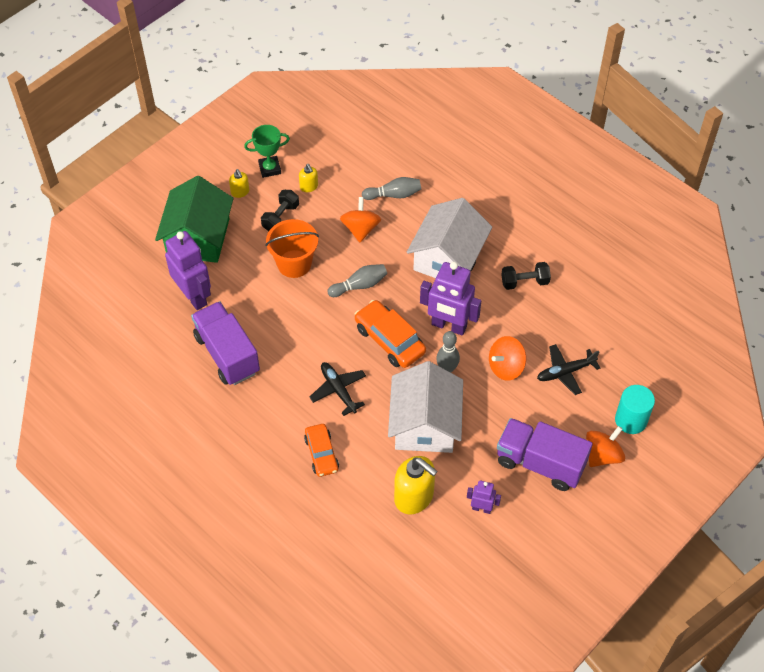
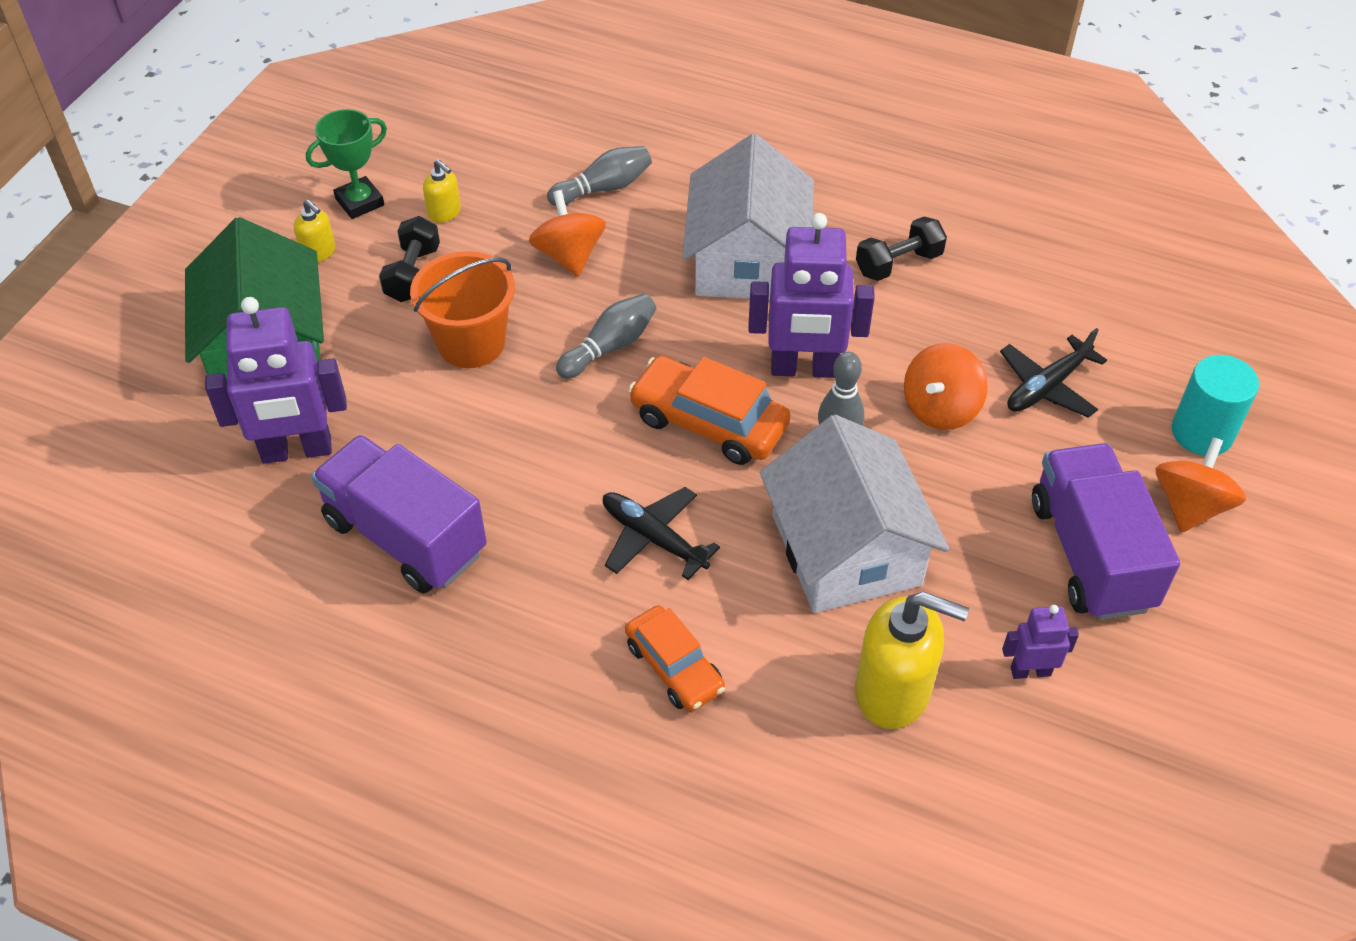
camera: 20 degrees left, 5 degrees down
(194, 296) = (297, 451): purple robot -> purple robot turned 135 degrees clockwise
(540, 463) = (1090, 554): purple truck -> purple truck turned 75 degrees clockwise

